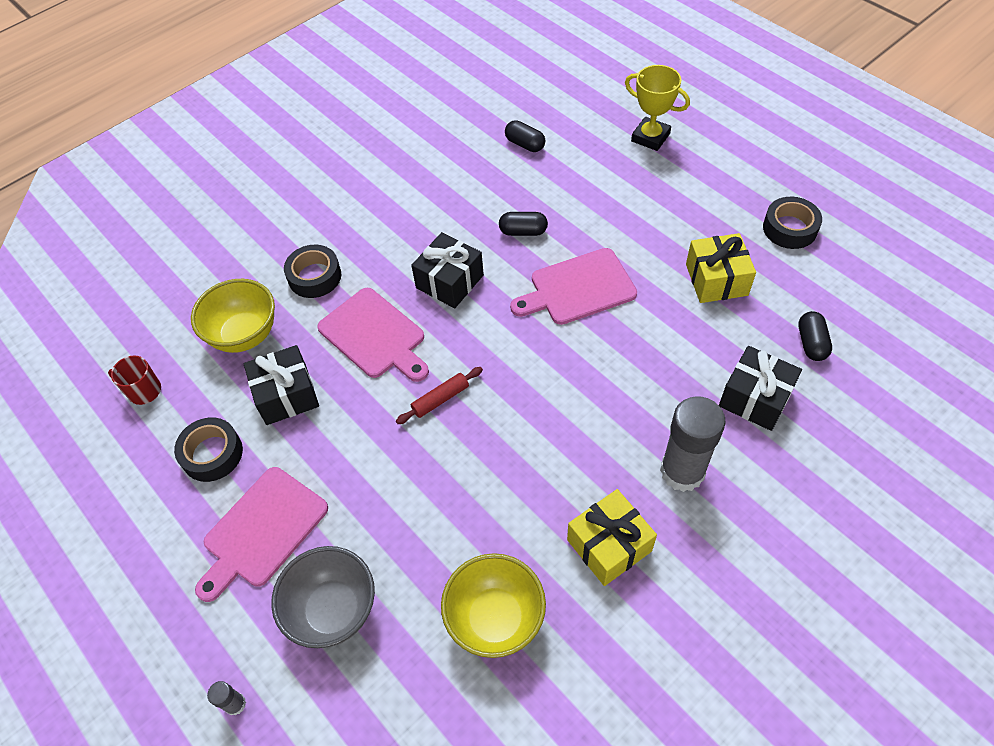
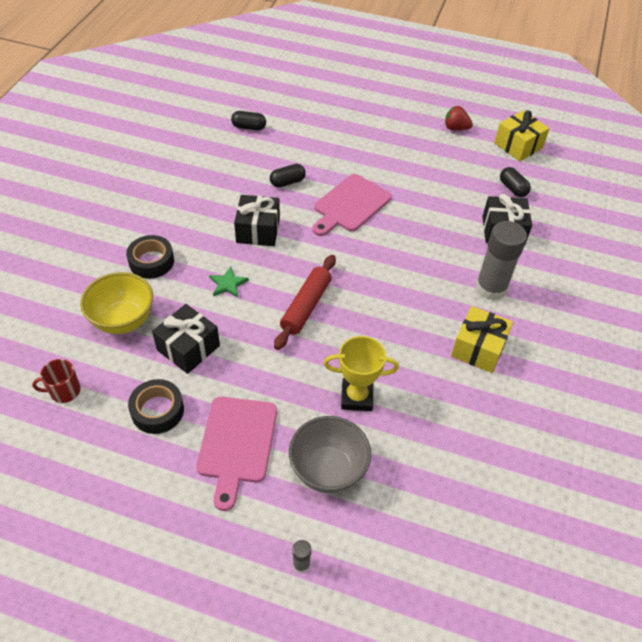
camera: 35 degrees left, 5 degrees down
(375, 335) = (228, 284): pink cutting board -> green star
(440, 399) = (306, 306): red rolling pin -> red rolling pin, size x1.63
(495, 619) = (440, 423): yellow bowl -> none
(650, 137) = (332, 99): yellow trophy -> yellow trophy (357, 397)
(716, 280) = (433, 171): yellow gift -> yellow gift (518, 146)
(789, 228) = (455, 128): black tape -> red strawberry

